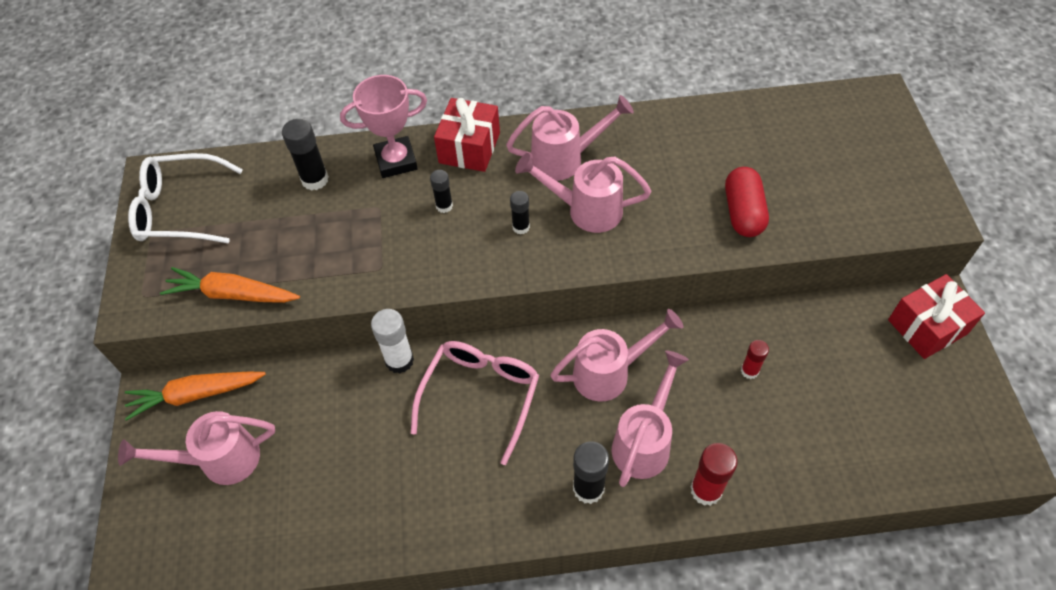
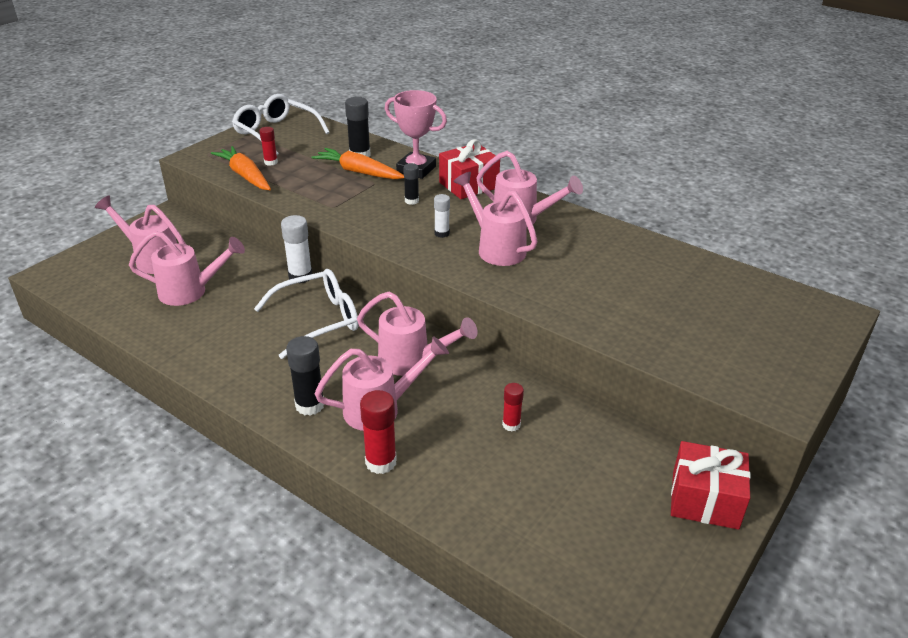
camera: 40 degrees right, 20 degrees down
(195, 395) = (183, 227): orange carrot -> orange carrot (358, 172)
(234, 255) = (271, 162): none -> red glue stick
(318, 464) = (191, 292): none -> pink watering can
(480, 396) = (318, 320): pink glasses -> white glasses
(521, 227) = (442, 233): black glue stick -> white glue stick
(743, 212) = (608, 309): red capsule -> none

